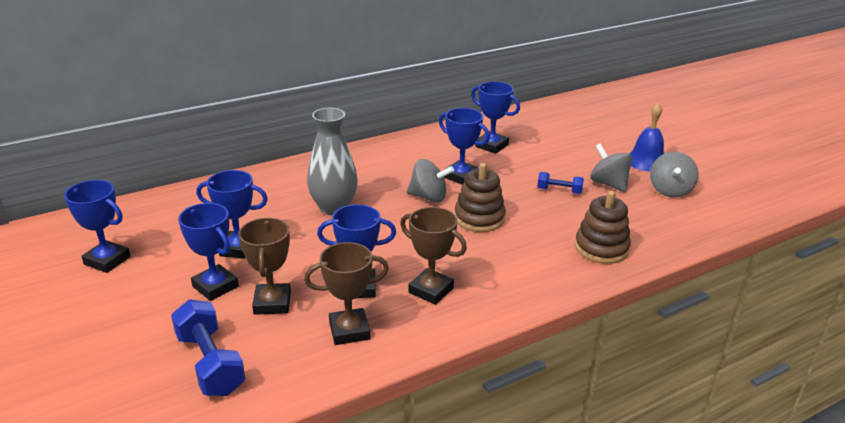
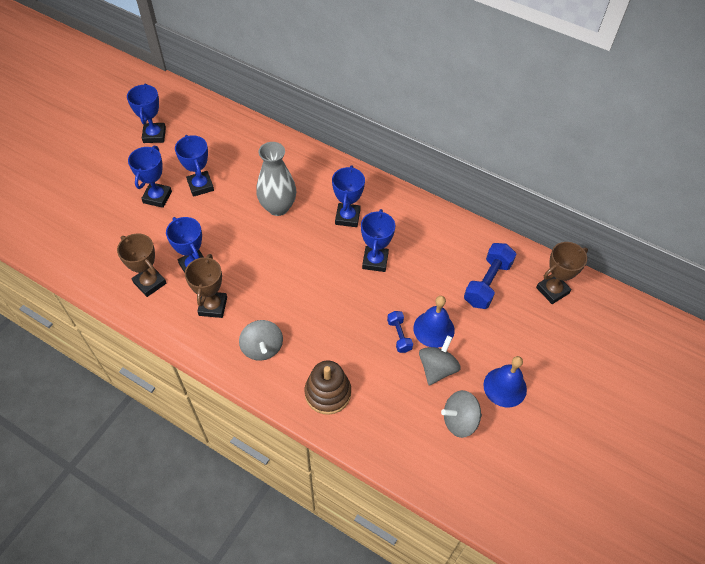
camera: 60 degrees right, 25 degrees up
(210, 363) = (91, 235): blue dumbbell -> blue dumbbell (487, 283)
(272, 303) = (156, 232): brown trophy -> brown trophy (552, 290)
(429, 197) = (329, 254): grey spinning top -> grey spinning top (262, 348)
(479, 218) = (320, 298): brown stacking toy -> none
(491, 146) = (443, 260): blue trophy -> blue trophy (347, 217)
(564, 172) = (433, 329): none -> blue bell

